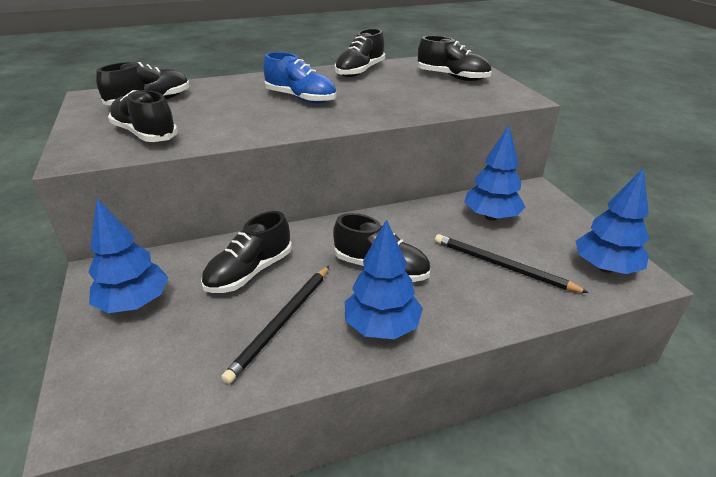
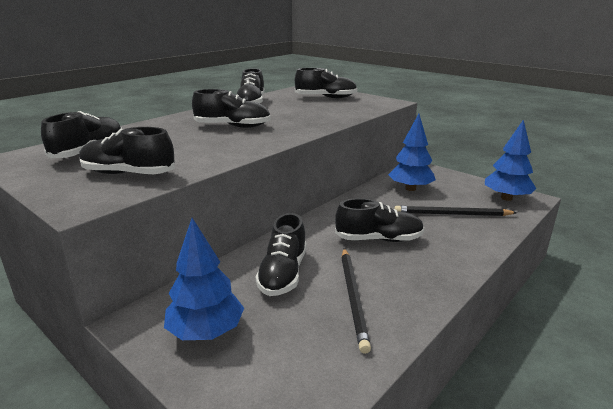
camera: 30 degrees left, 10 degrees down
(301, 98) = (233, 126): blue shoe -> black shoe
(382, 326) = (425, 273): blue tree -> none

